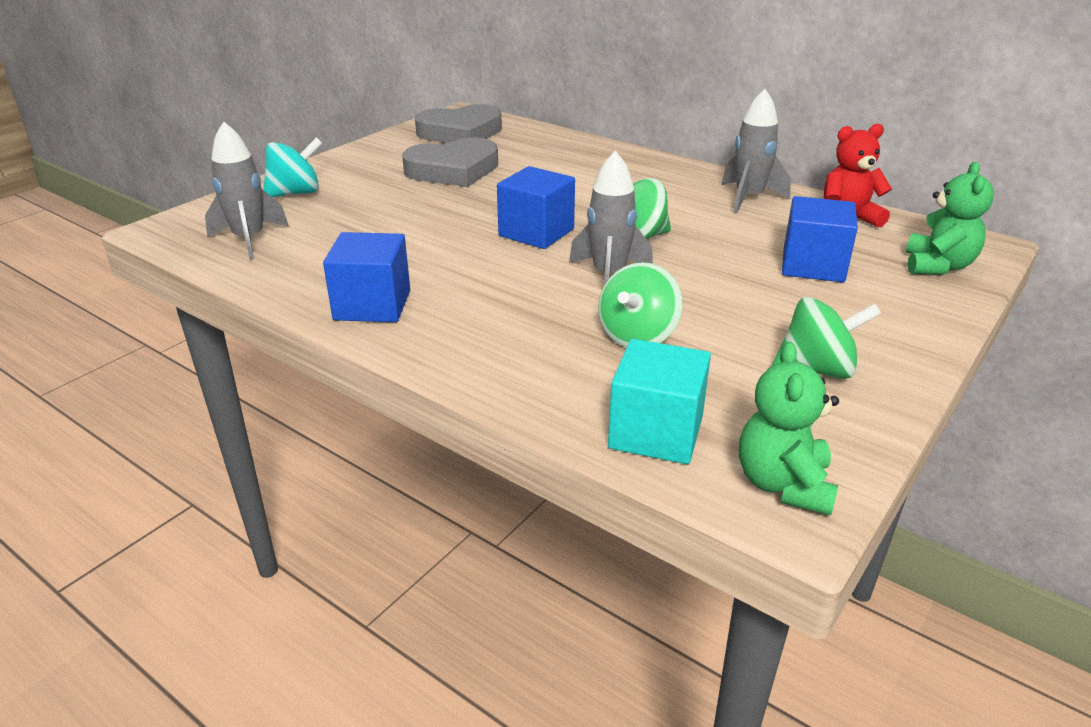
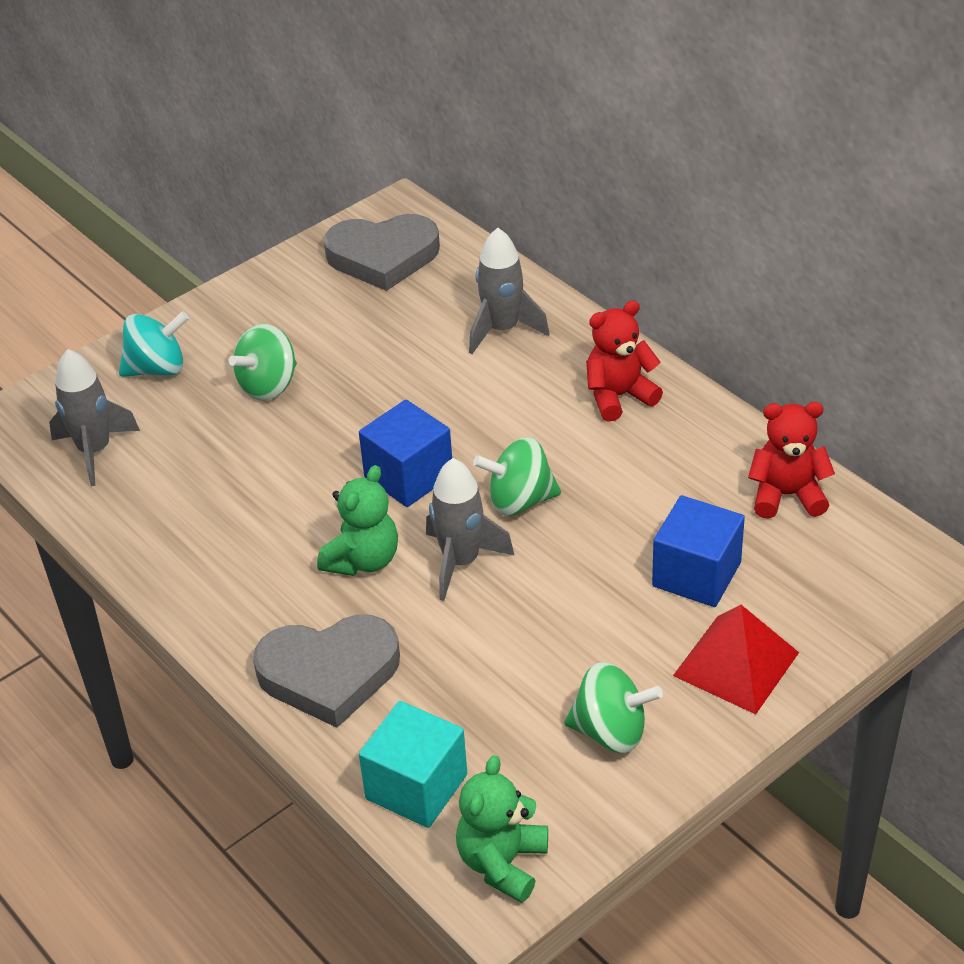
camera: 15 degrees right, 10 degrees up
(372, 305) = (201, 576): blue cube -> none
(453, 170) = (350, 341): grey heart -> grey heart (329, 673)
(637, 336) = (453, 659): green spinning top -> green spinning top (268, 385)
(680, 181) = (619, 396): none -> red teddy bear
(748, 198) = (687, 440): grey rocket -> grey rocket (502, 330)
(890, 314) = (736, 663): none -> red pyramid
(937, 266) = (841, 594): green teddy bear -> green teddy bear (363, 560)

